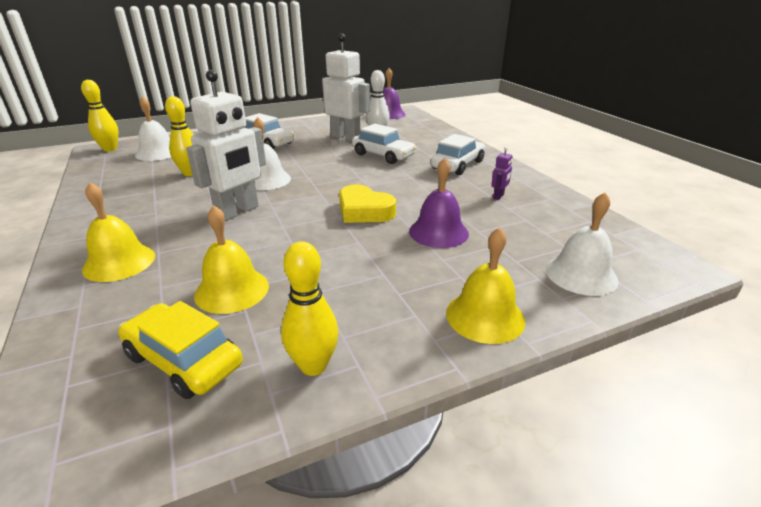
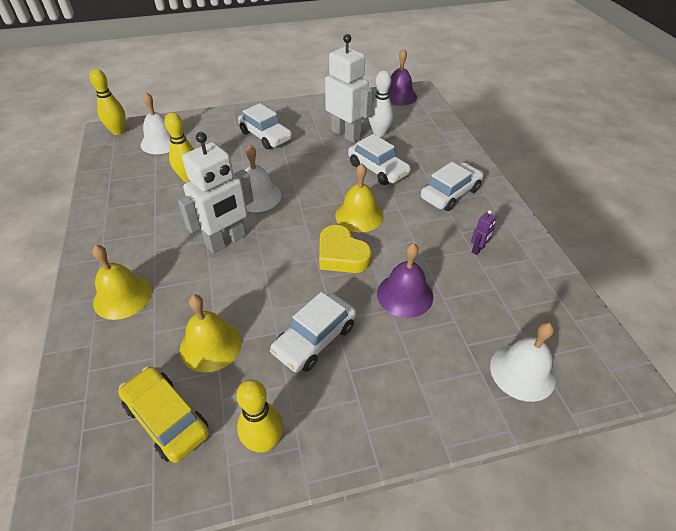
camera: 10 degrees right, 15 degrees up
(352, 273) = (315, 339): none -> white car
(485, 316) = (417, 410): yellow bell -> yellow bell (359, 215)

